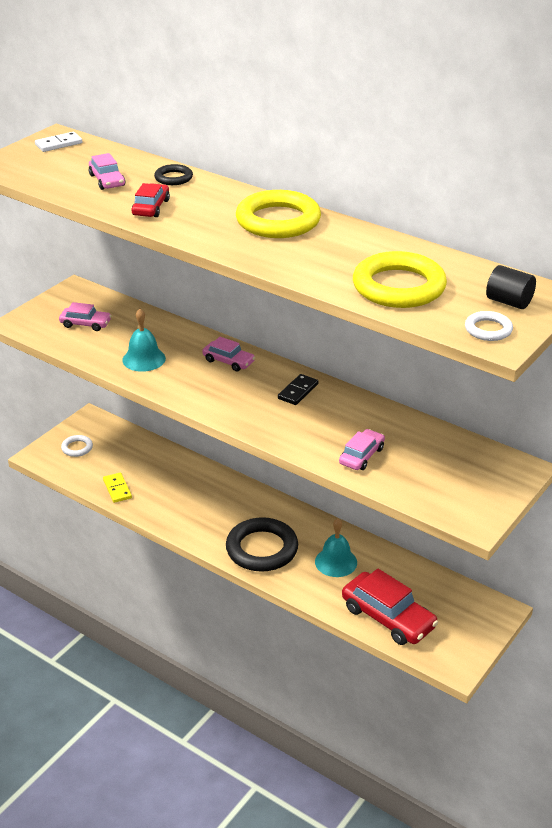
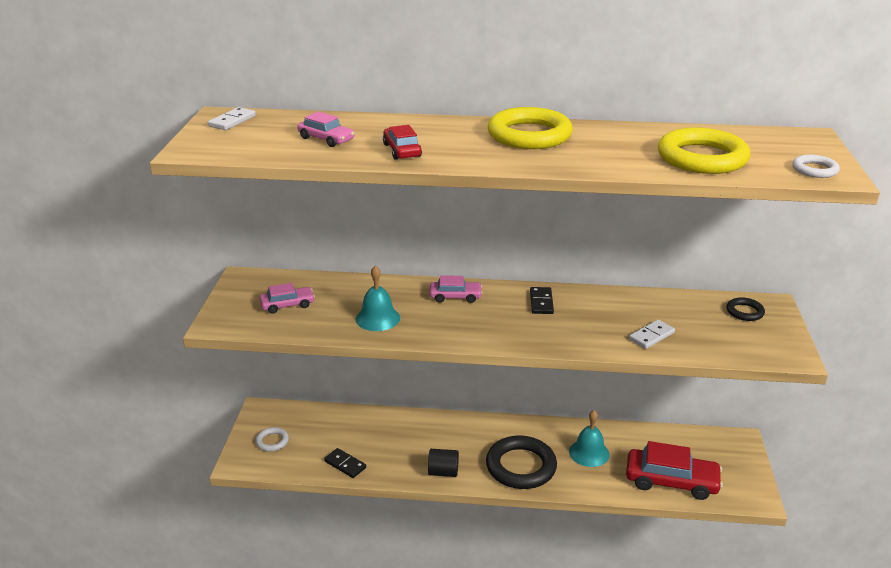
camera: 30 degrees left, 5 degrees down
(117, 489) = (345, 464): yellow domino -> black domino
(173, 178) = (386, 124): black ring -> black ring (744, 312)
(361, 456) = (651, 336): pink car -> white domino
(509, 302) = (794, 148): black cylinder -> black cylinder (443, 472)

